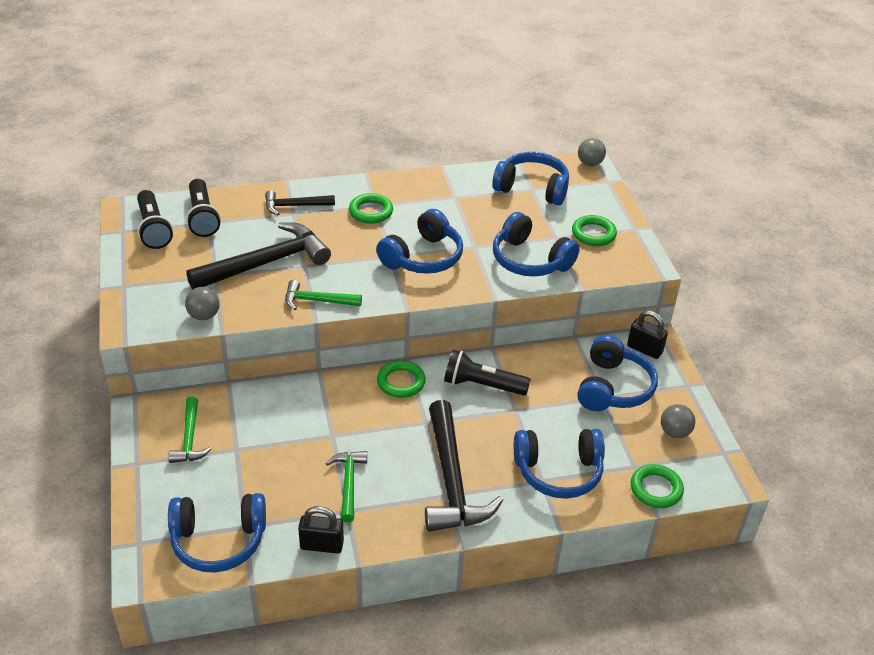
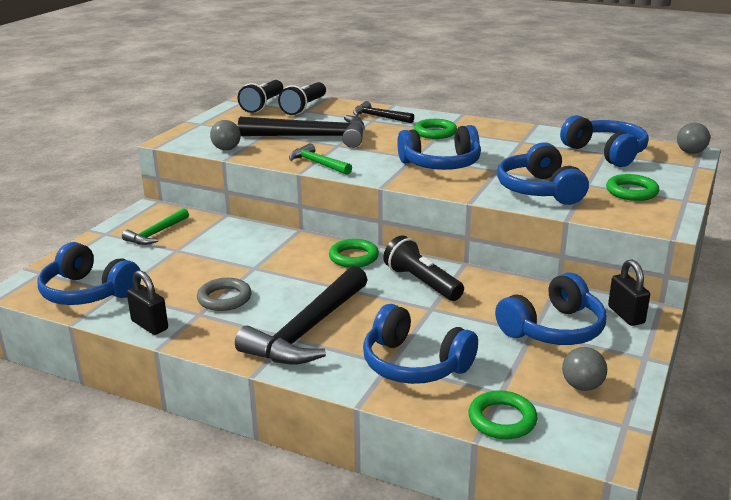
camera: 40 degrees right, 15 degrees down
(348, 483) = (224, 298): green hammer -> grey ring

